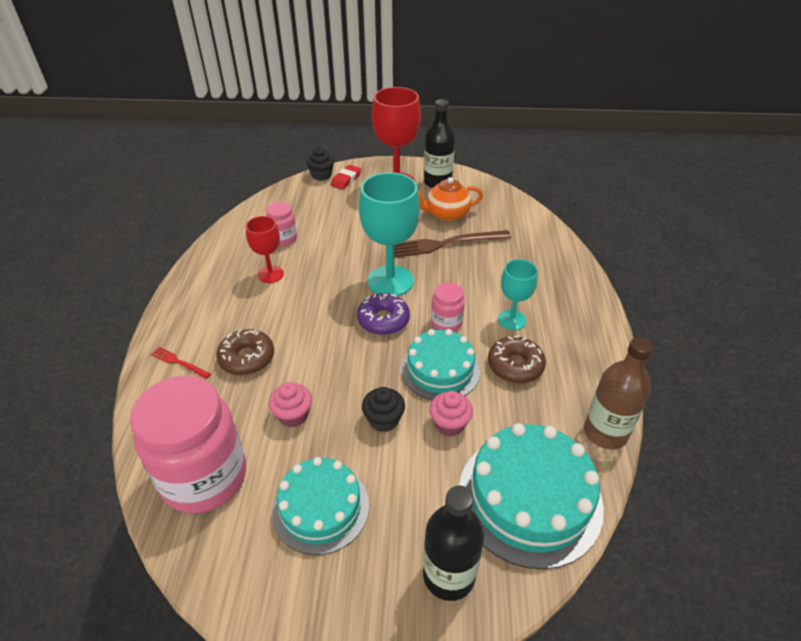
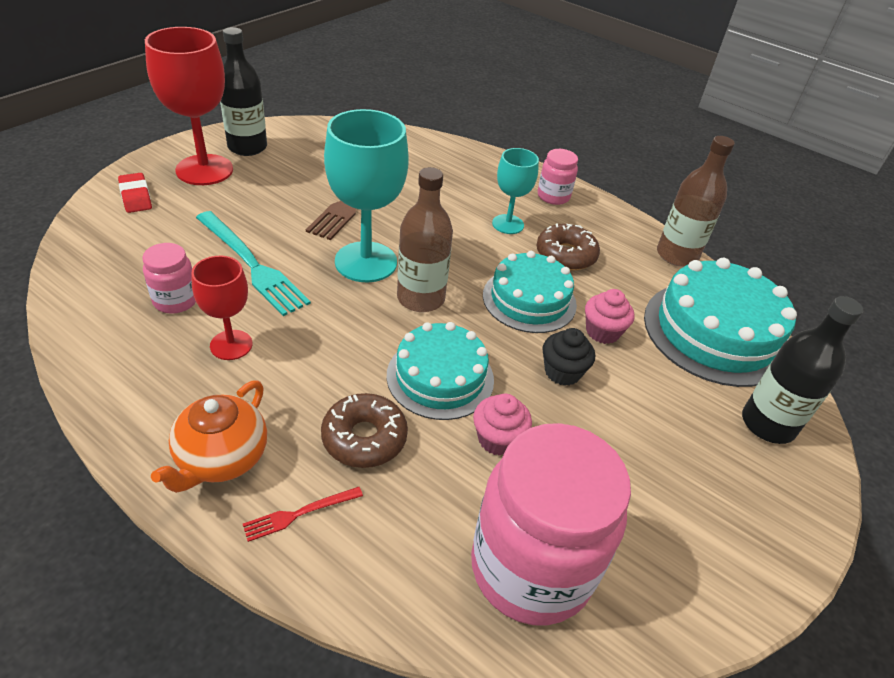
camera: 60 degrees left, 0 degrees up
(321, 175) = (93, 208): black cupcake -> none
(321, 508) = (643, 477): turquoise cake -> turquoise cake (440, 377)
(338, 244) = (251, 264): none -> turquoise fork
(383, 320) = (421, 298): purple donut -> brown bottle
(446, 214) = (309, 172): orange teapot -> orange teapot (221, 459)
(446, 323) = (471, 261): pink jar -> pink jar (553, 196)

